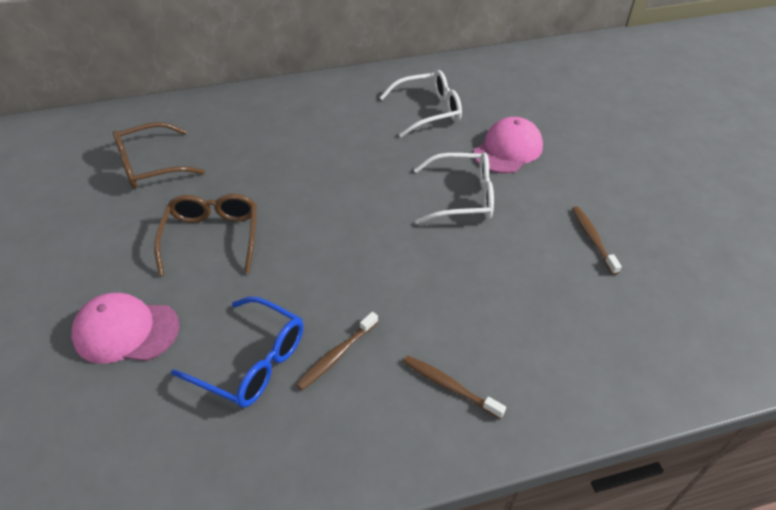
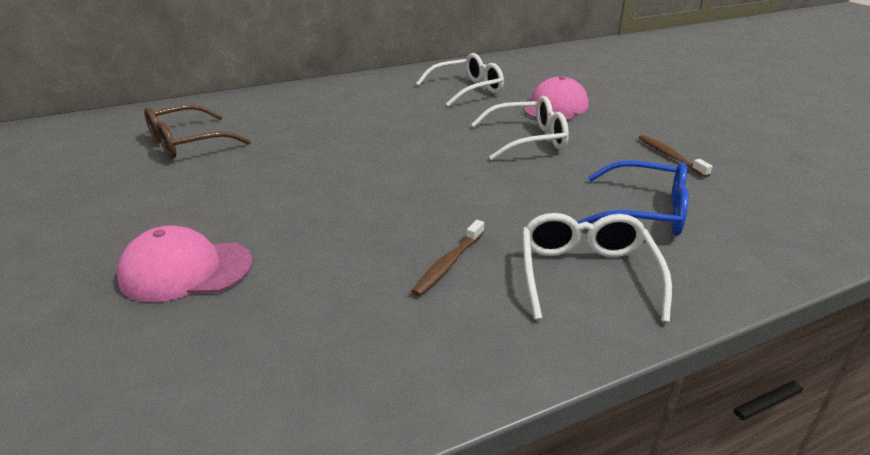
camera: 10 degrees left, 15 degrees down
(212, 237) = (272, 188): brown glasses -> none
(252, 361) = (350, 279): blue glasses -> blue glasses (645, 212)
(449, 386) = (586, 274): brown toothbrush -> white glasses

